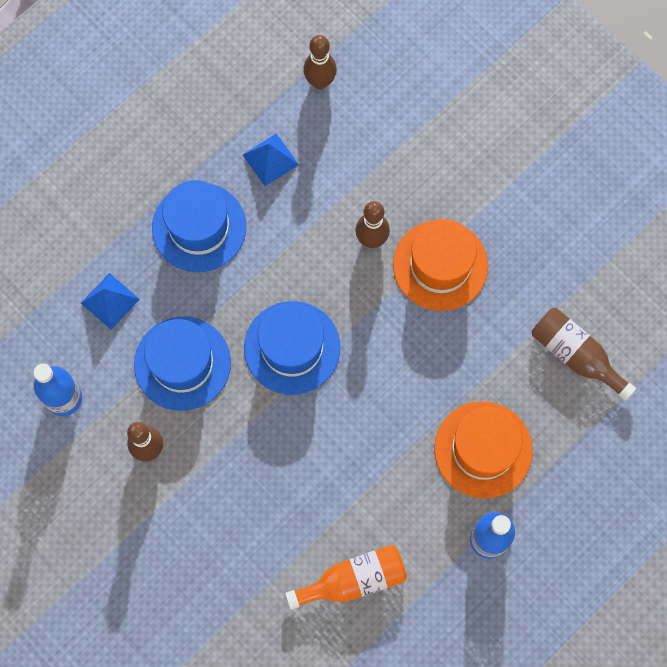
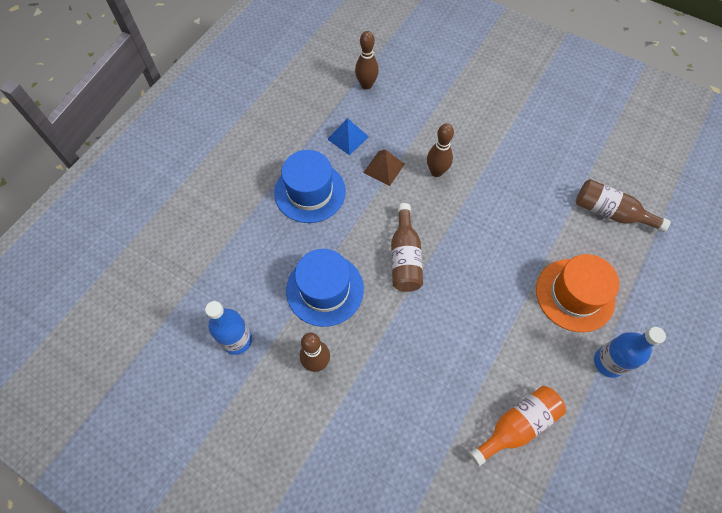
camera: 15 degrees left, 10 degrees down
(110, 301) = (256, 258): blue pyramid -> none
(292, 347) = (405, 257): blue hat -> brown bottle
(304, 217) = (384, 168): none -> brown pyramid
(440, 265) = (491, 177): orange hat -> none

